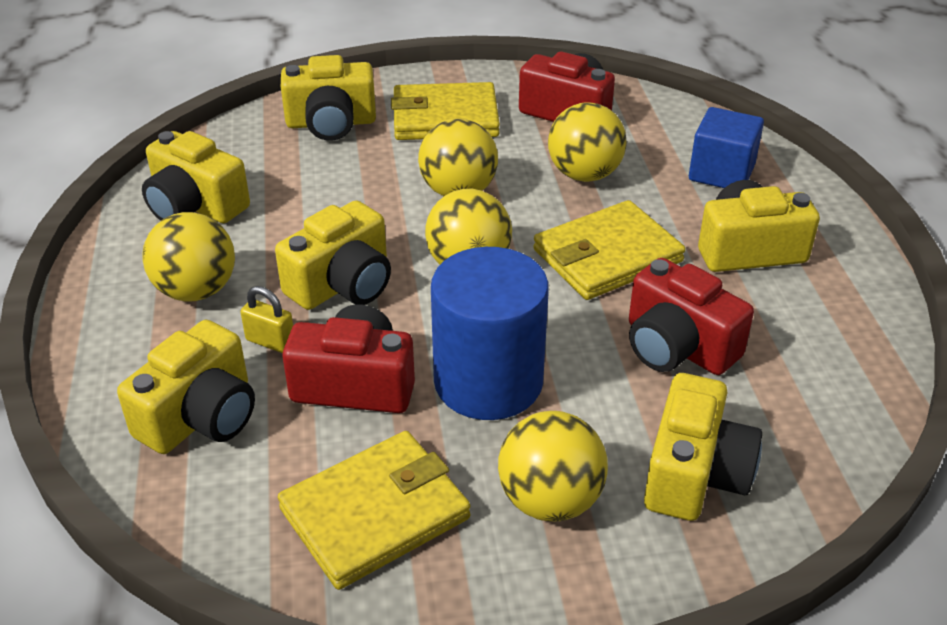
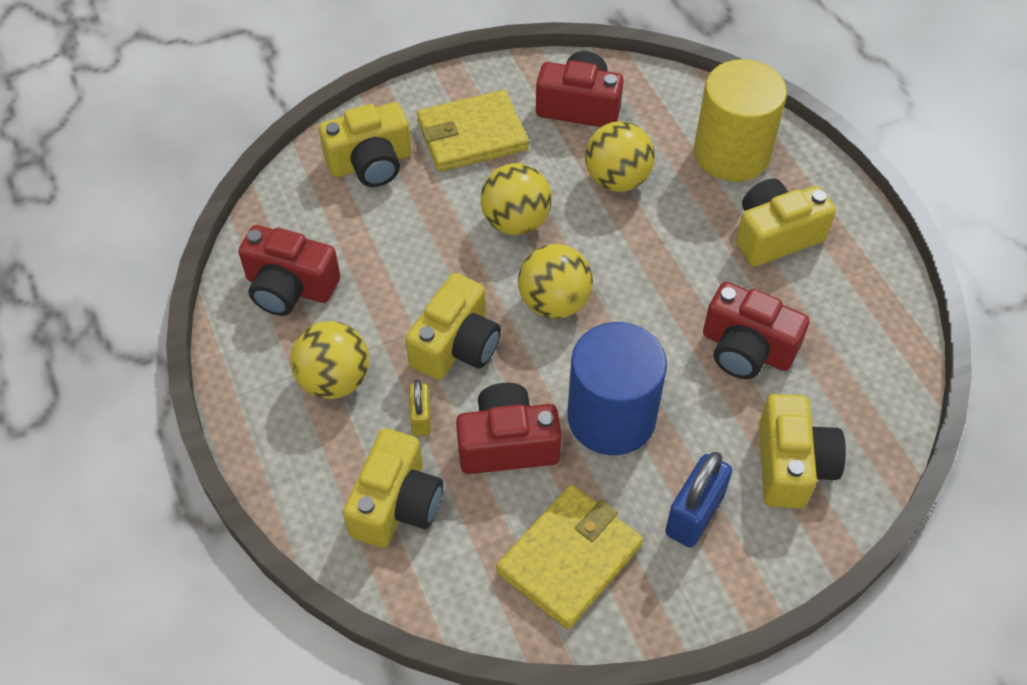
camera: 15 degrees left, 15 degrees up
(195, 206) = (290, 287): yellow camera -> red camera
(270, 341) = (421, 418): yellow padlock -> yellow padlock turned 75 degrees clockwise
(550, 500) = (694, 514): yellow ball -> blue padlock
(607, 256) = (664, 267): yellow wallet -> none
(721, 172) = (731, 153): blue cube -> yellow cylinder

